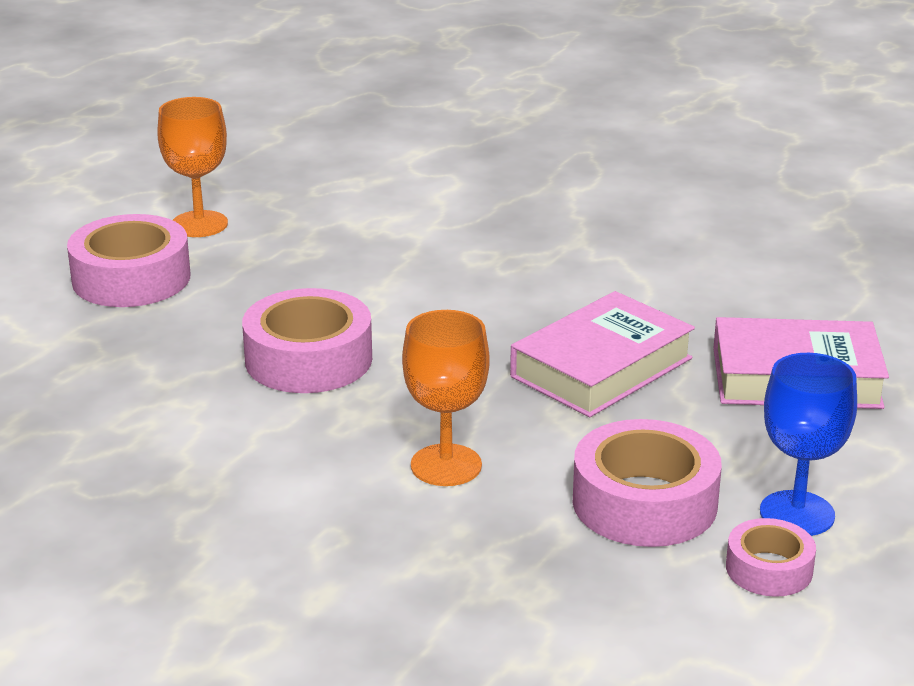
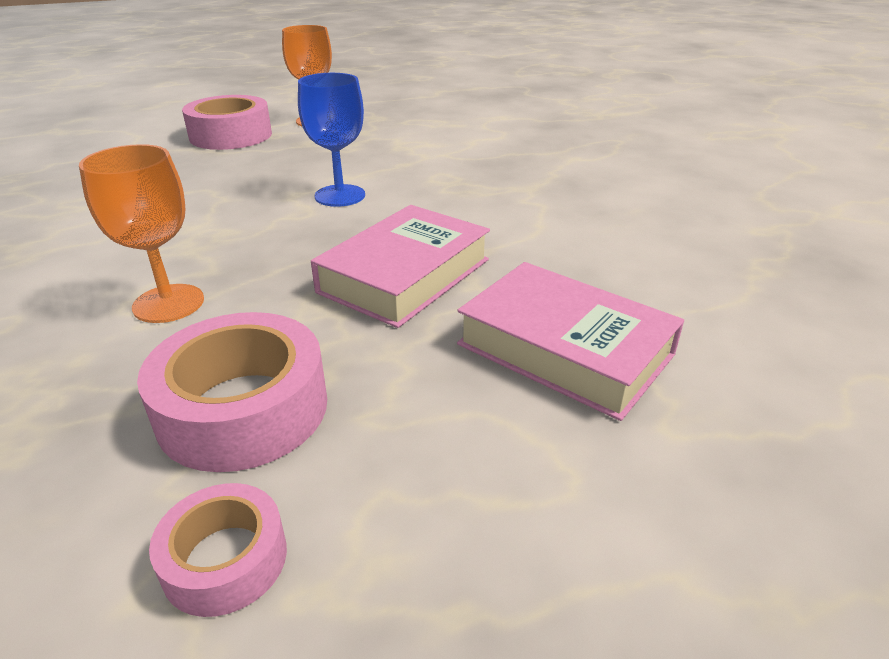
camera: 35 degrees right, 5 degrees up
(308, 359) = (230, 202): pink tape -> none
(602, 367) = (405, 276): pink book -> pink book turned 45 degrees counterclockwise
(797, 514) = (358, 501): blue goblet -> blue goblet (340, 196)

